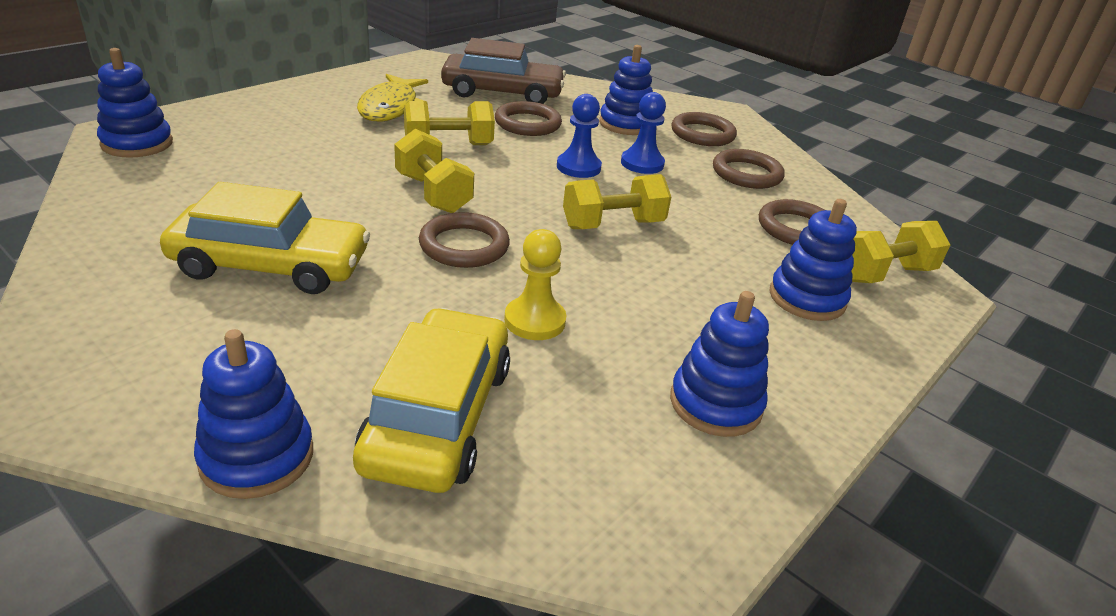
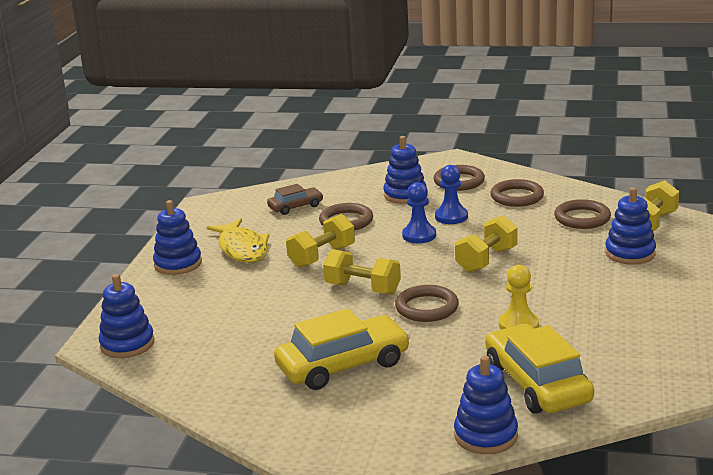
camera: 25 degrees left, 10 degrees down
(502, 93) = (295, 207): brown car -> brown car, size x0.54
(715, 404) = (647, 320): blue stacking toy -> blue stacking toy (178, 264)

